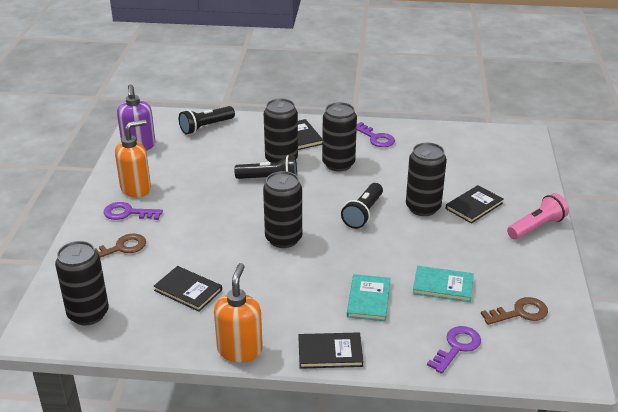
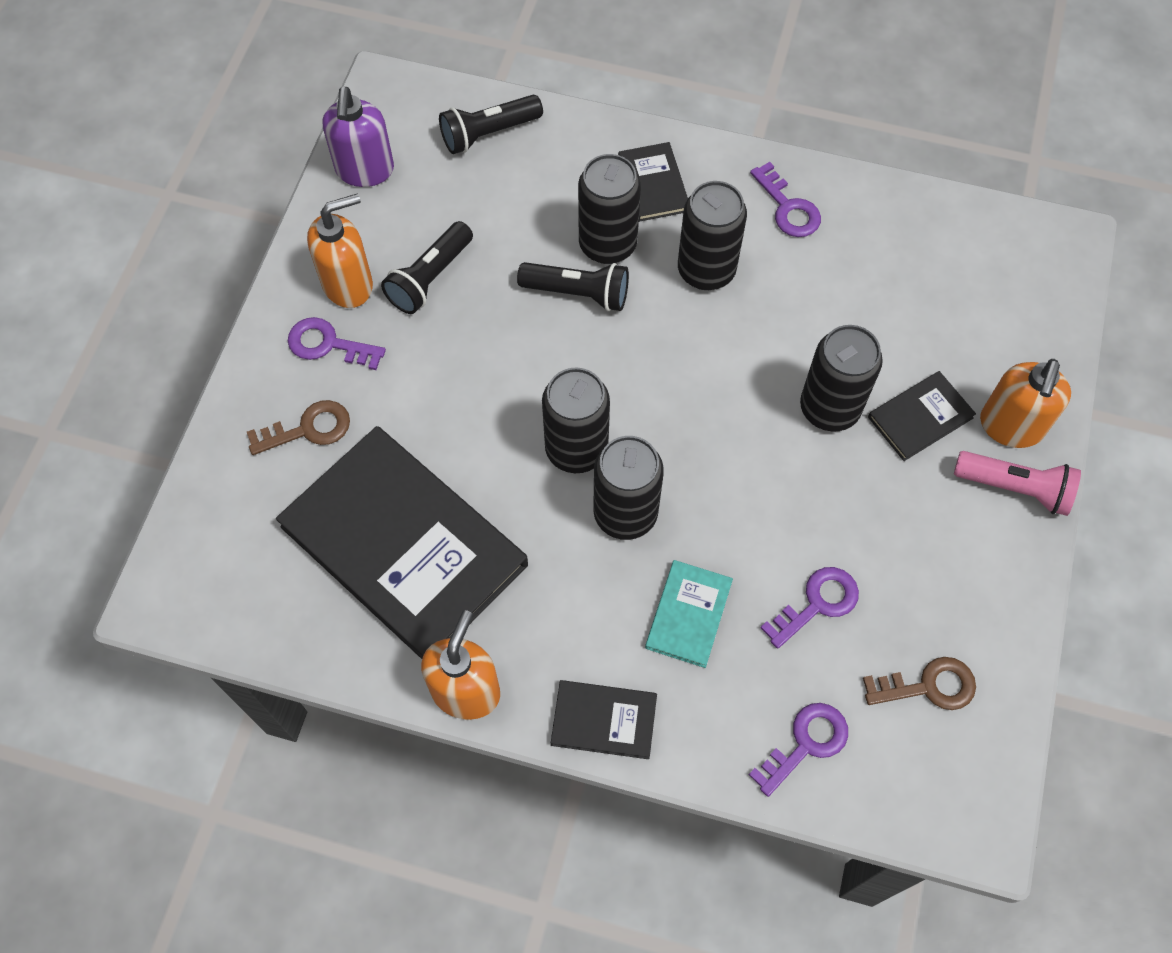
camera: 10 degrees right, 30 degrees up
(88, 314) = (243, 573): black can -> black can (625, 514)
(188, 290) = (404, 546): black book -> black book, size x2.29
(363, 213) = (723, 407): black flashlight -> black flashlight (430, 278)
(443, 286) = (817, 603): turquoise book -> purple key
(524, 204) = (1010, 426): none -> orange soap dispenser
(536, 227) = (1015, 488): pink flashlight -> pink flashlight turned 45 degrees clockwise

